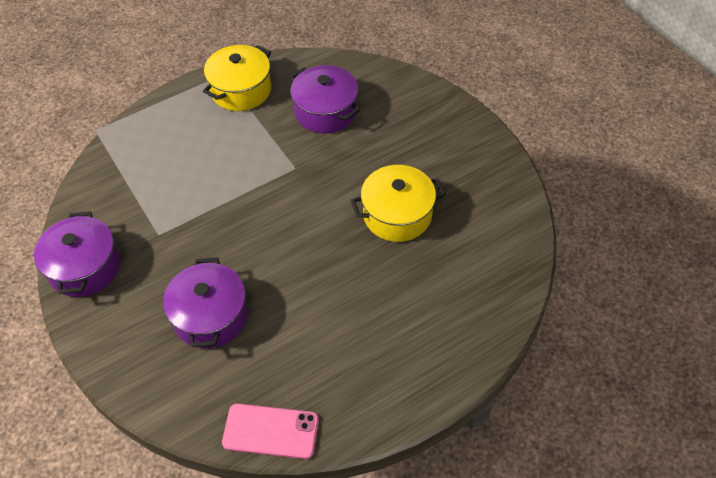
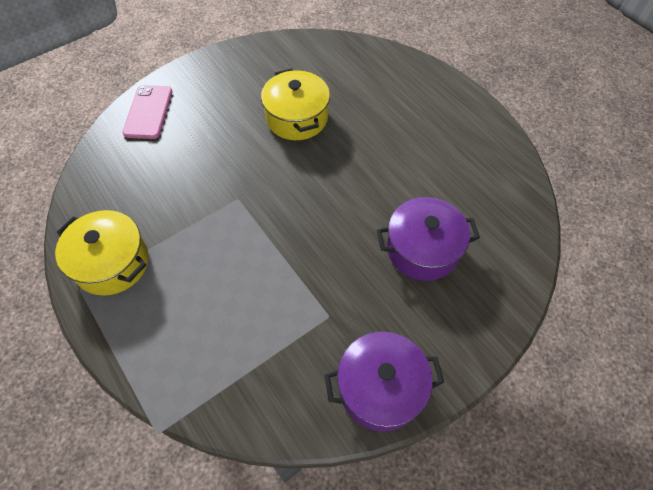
camera: 95 degrees left, 5 degrees up
(271, 431) = (521, 190): pink phone -> pink phone (148, 112)
(325, 111) = (160, 178): purple pot -> none

